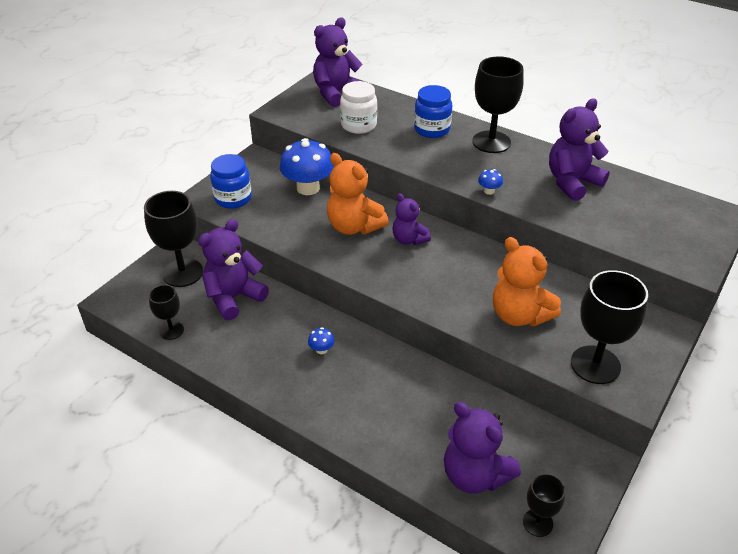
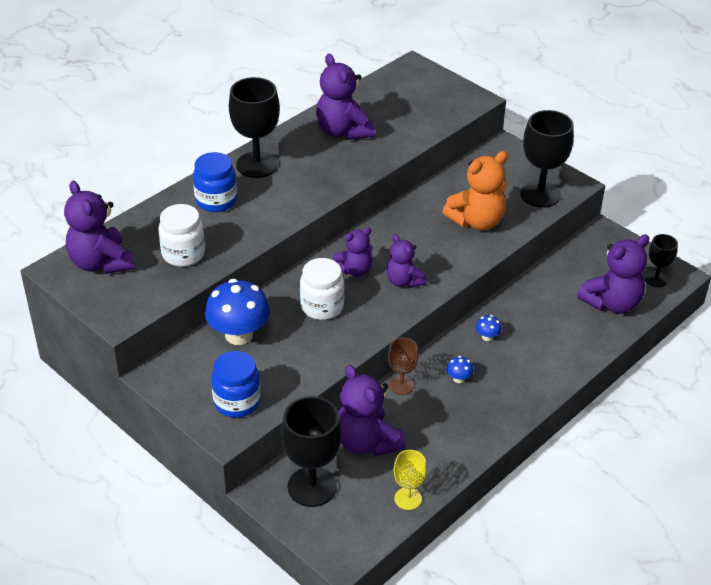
camera: 80 degrees left, 0 degrees up
(171, 330) = (408, 498): black goblet -> yellow goblet
(305, 311) = (401, 385): none -> brown goblet
(354, 226) = (322, 307): orange teddy bear -> white jar
(404, 272) = (404, 281): none -> purple teddy bear
(489, 191) = (341, 184): blue mushroom -> blue mushroom (487, 337)

